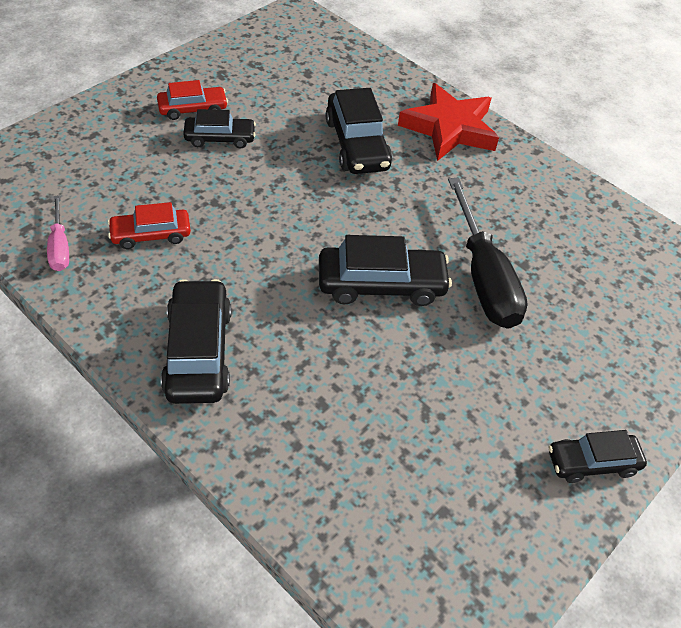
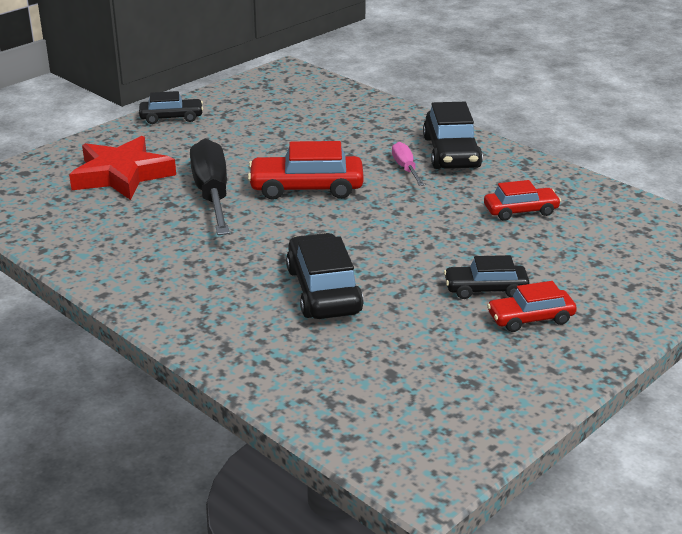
camera: 175 degrees left, 20 degrees down
(60, 247) = (596, 201): pink screwdriver -> pink screwdriver (405, 168)
(381, 284) = (306, 188): black car -> red car
(449, 128) = (204, 313): red star -> red star (122, 175)

